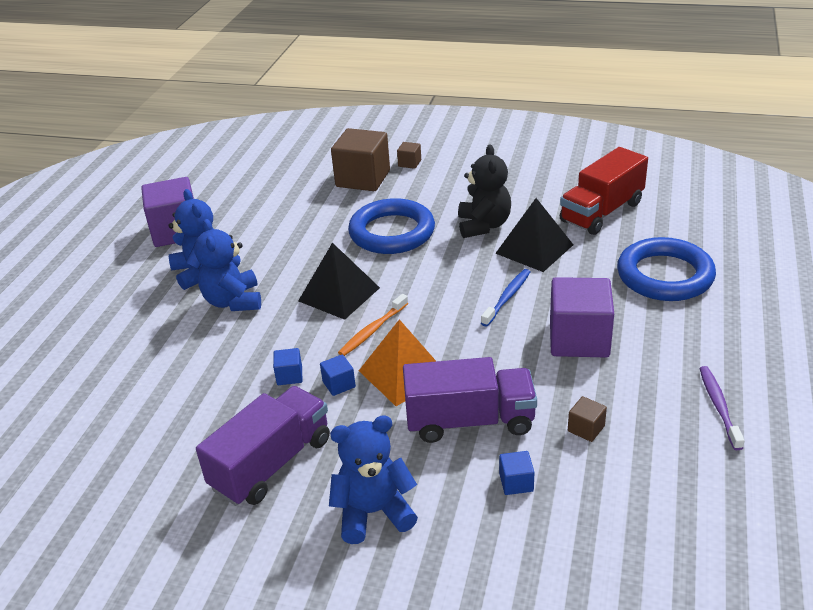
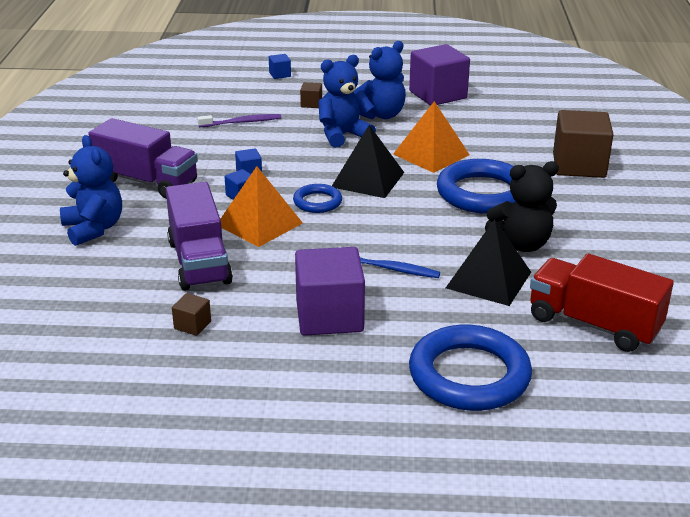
camera: 75 degrees right, 5 degrees down
(305, 251) = (431, 154): none -> orange pyramid
(372, 330) = (317, 202): orange toothbrush -> blue ring
(409, 163) = (629, 188): brown cube -> brown cube (311, 104)
(516, 482) = (123, 291): blue cube -> blue cube (280, 74)
(719, 406) = (232, 411): purple toothbrush -> purple toothbrush (242, 122)

